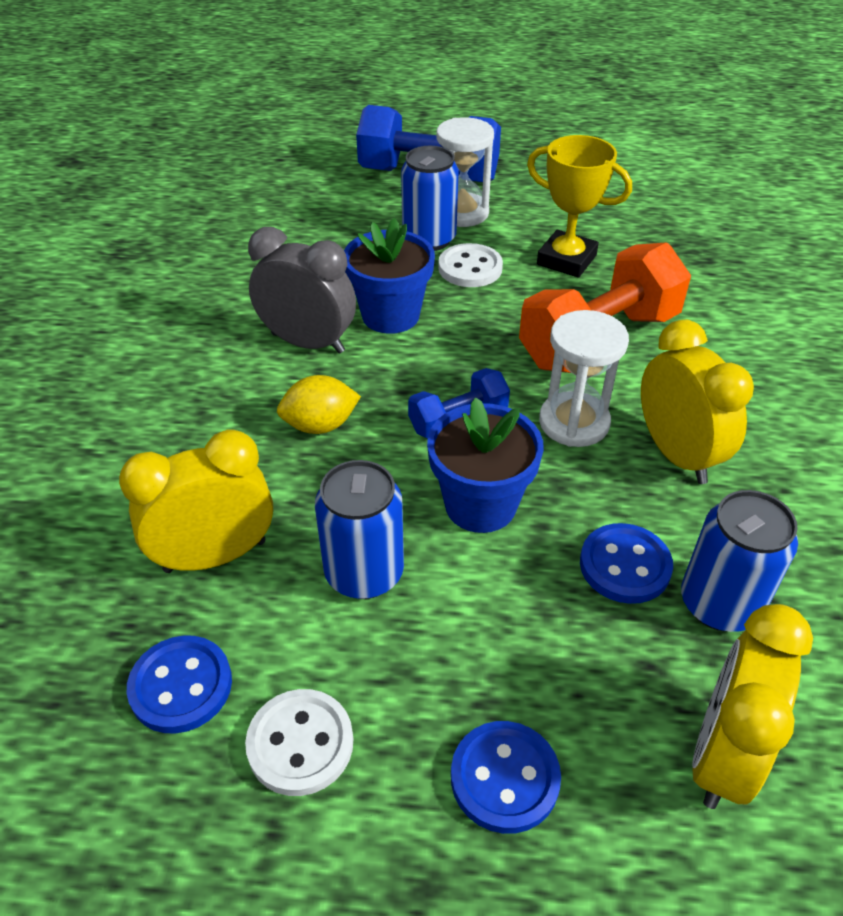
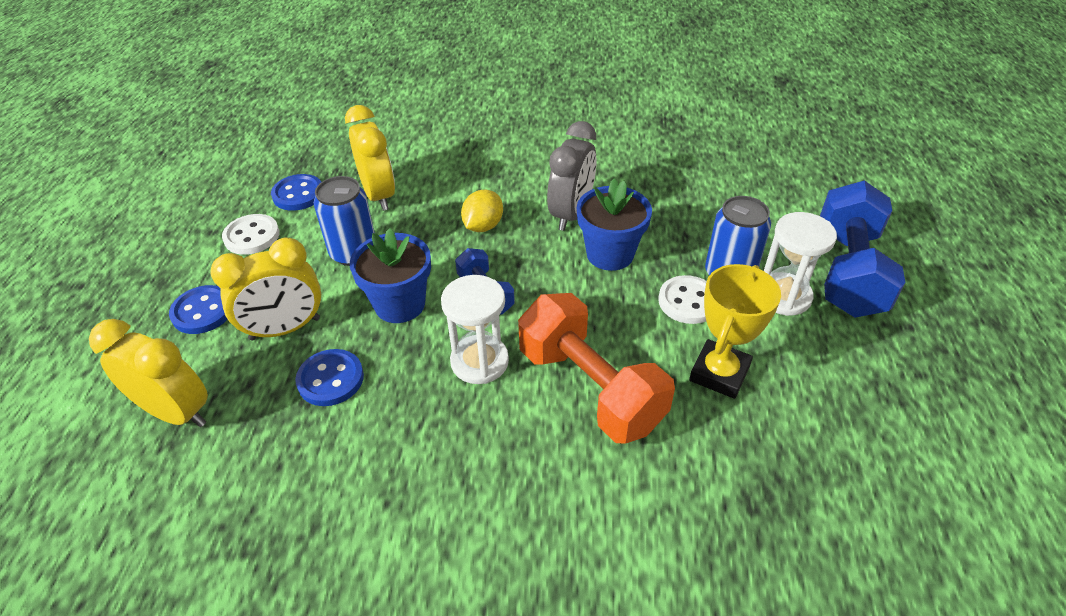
camera: 90 degrees right, 0 degrees up
(320, 425) = (483, 226): yellow lemon -> yellow lemon turned 45 degrees clockwise
(677, 454) = (437, 427): yellow clock -> yellow clock (285, 329)
(719, 604) = (284, 431): blue can -> none

